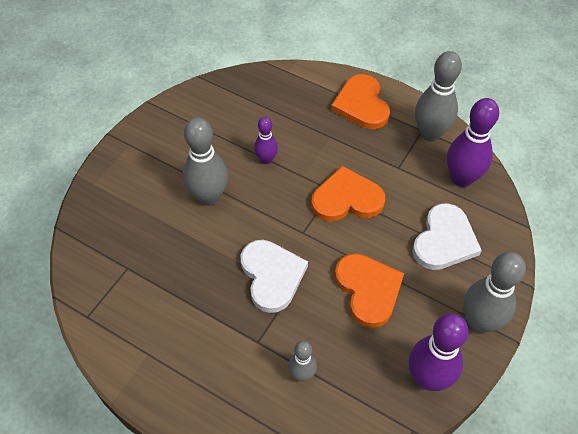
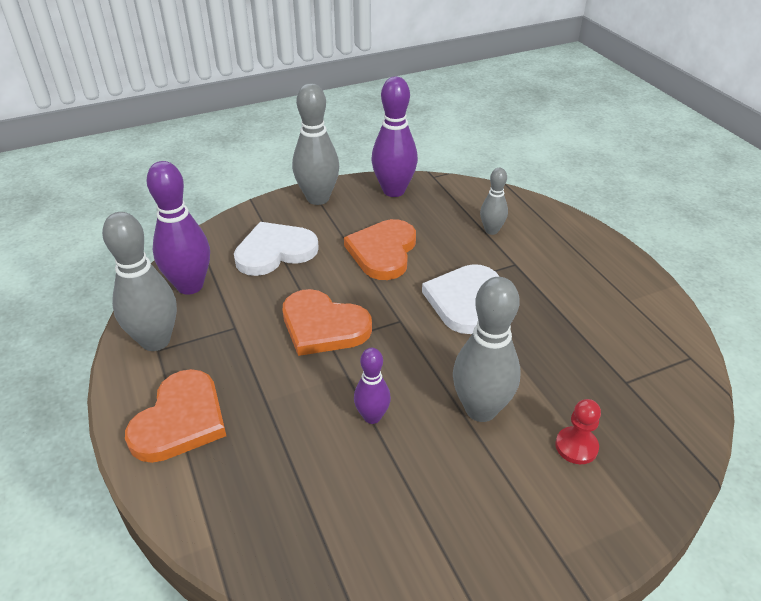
camera: 145 degrees left, 15 degrees down
(143, 204) = (576, 446): none -> red pawn

